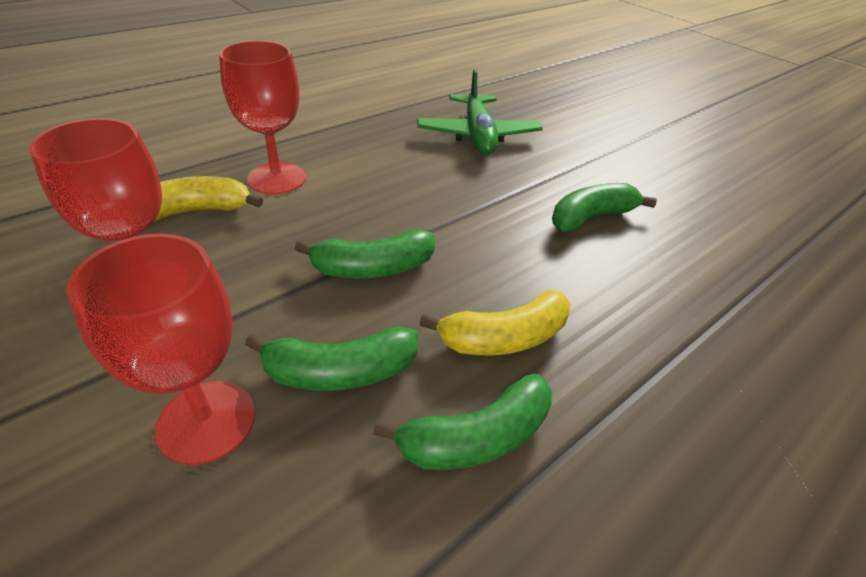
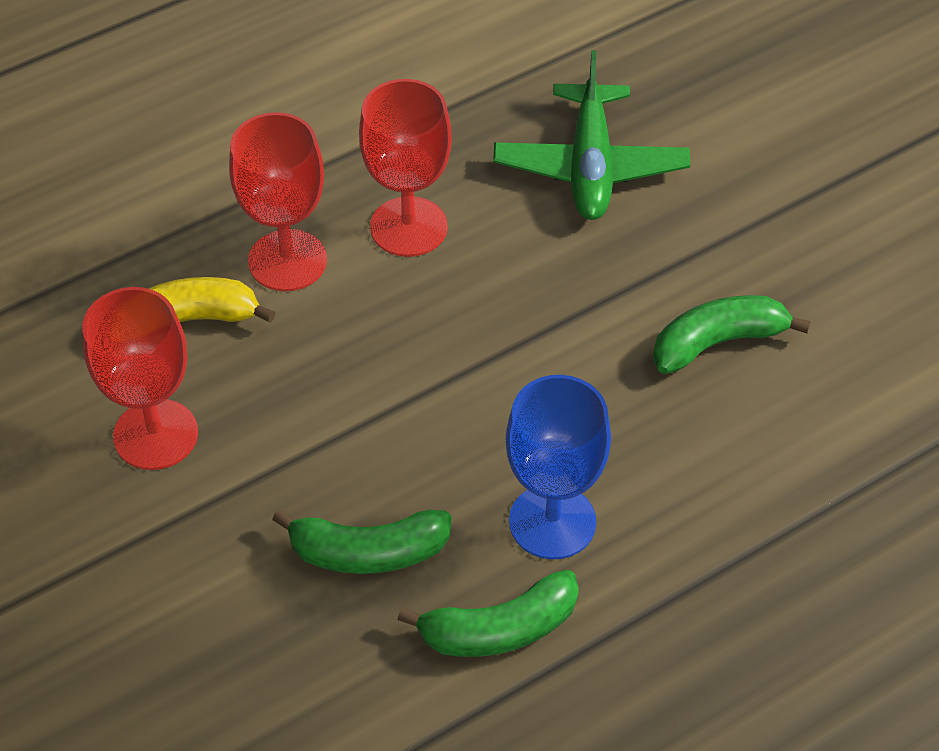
camera: 10 degrees right, 10 degrees up
(206, 421) = (240, 596): red goblet -> red goblet (408, 227)
(373, 268) = (411, 419): green banana -> none
(504, 338) = (552, 521): yellow banana -> blue goblet

